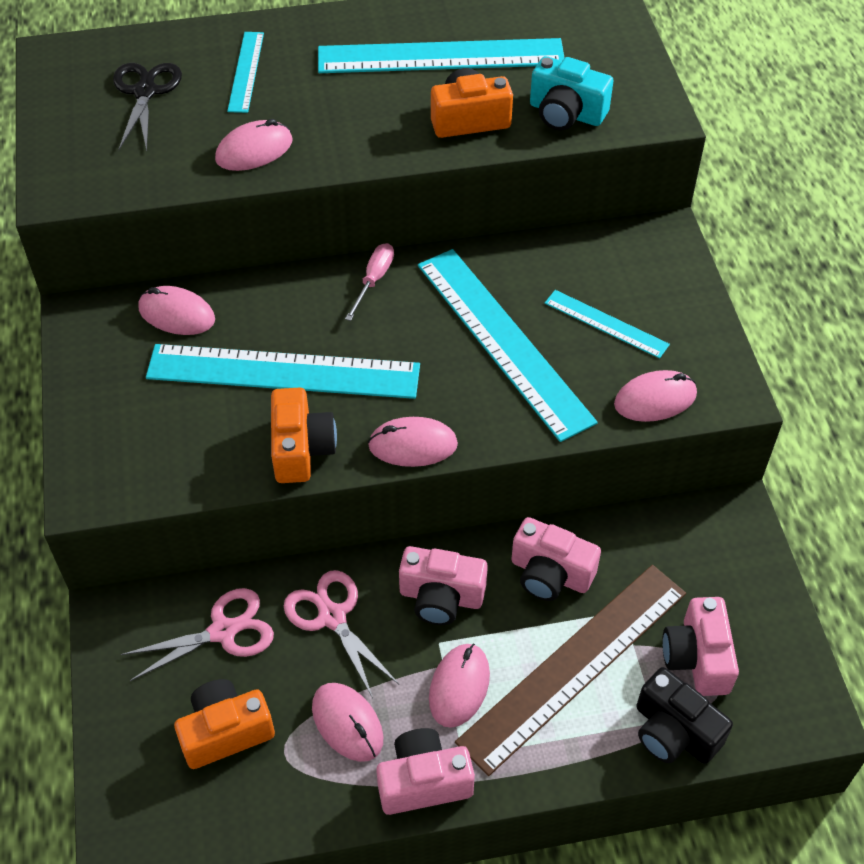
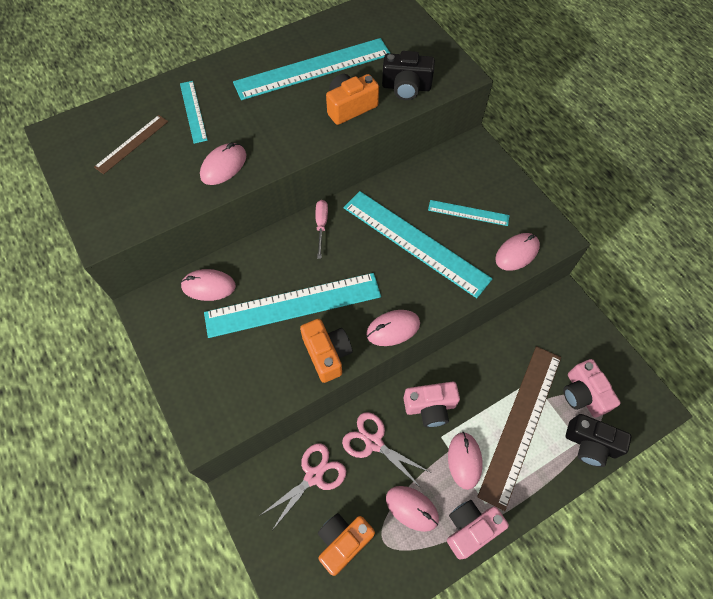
camera: 20 degrees left, 10 degrees up
(145, 92) = (132, 144): black scissors -> brown ruler
(550, 573) = (484, 371): pink camera -> none
(566, 113) = (406, 87): turquoise camera -> black camera

